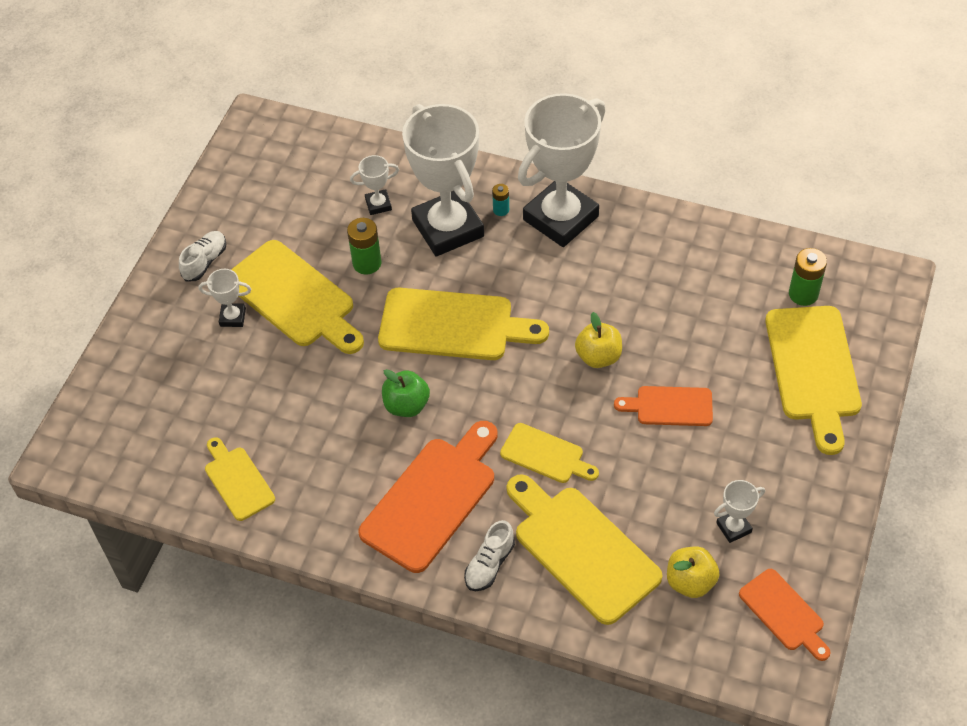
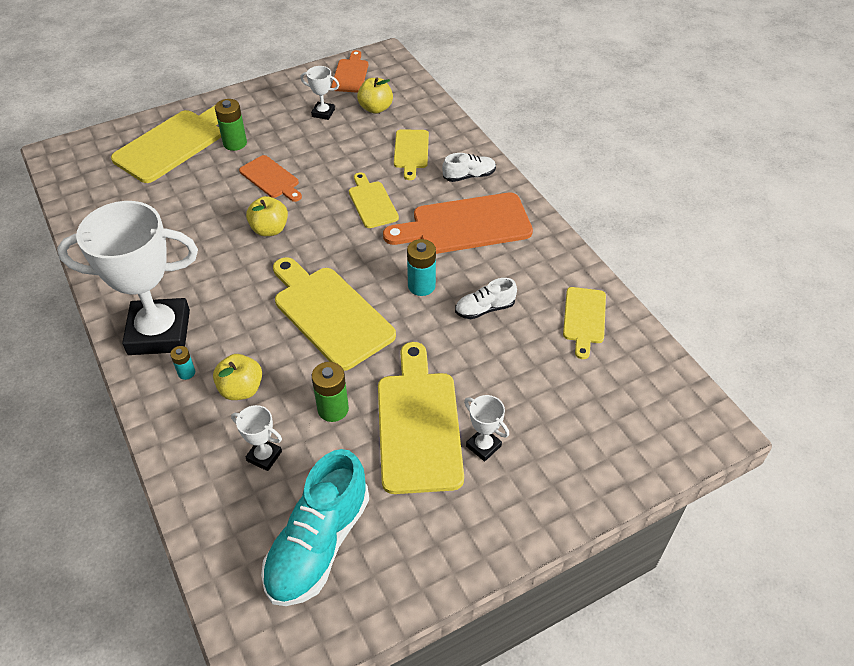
camera: 140 degrees left, 5 degrees down
(205, 262) = (462, 522): white shoe -> white shoe (484, 309)
(286, 188) = (318, 544): none -> turquoise shoe
(406, 405) = (421, 286): green apple -> turquoise battery
(448, 228) = (241, 389): white trophy -> yellow apple
(582, 549) = (411, 151): yellow cutting board -> yellow cutting board, size x0.56
(803, 294) = (111, 179): green battery -> green battery (235, 143)

